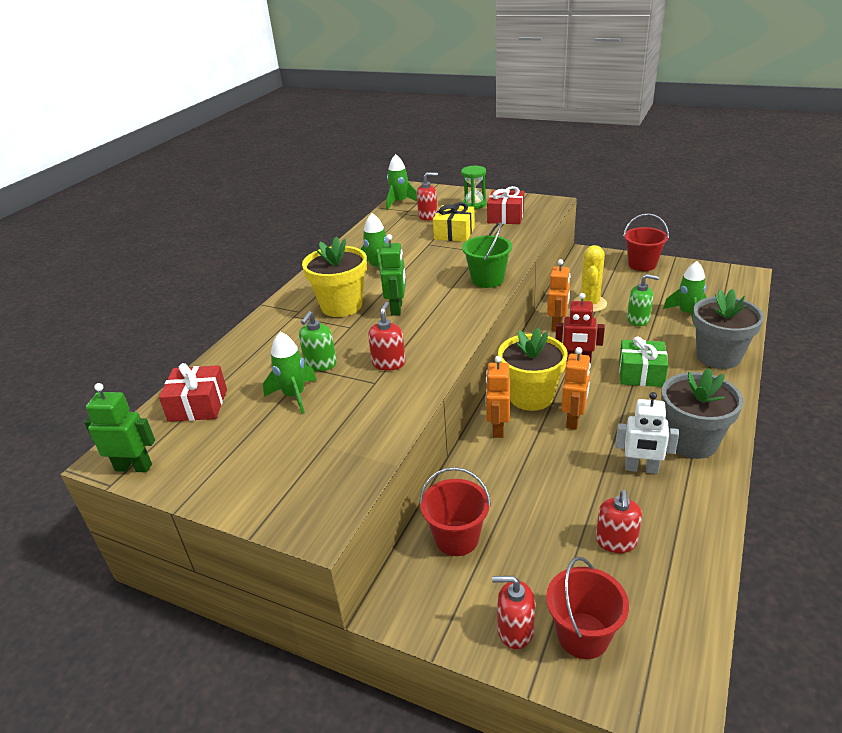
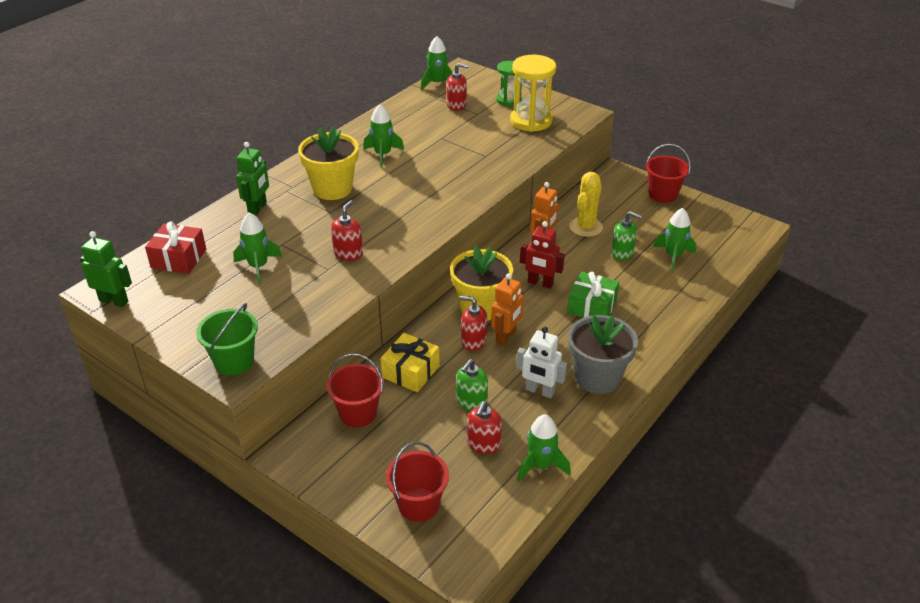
camera: 10 degrees right, 5 degrees up
(320, 364) = (291, 242): green soap dispenser -> green soap dispenser (471, 402)
(397, 308) = (380, 201): green robot -> green robot (258, 208)
(454, 233) = (472, 130): yellow gift -> yellow gift (410, 372)
(487, 279) = (475, 188): green bucket -> green bucket (234, 361)
(498, 428) = (436, 330): orange robot -> none
(505, 217) = (531, 121): red gift -> yellow hourglass
(515, 630) = (369, 489): red soap dispenser -> red soap dispenser (473, 341)
(693, 552) = (540, 465): none -> green rocket
(718, 356) = (674, 305): grey flower pot -> none

